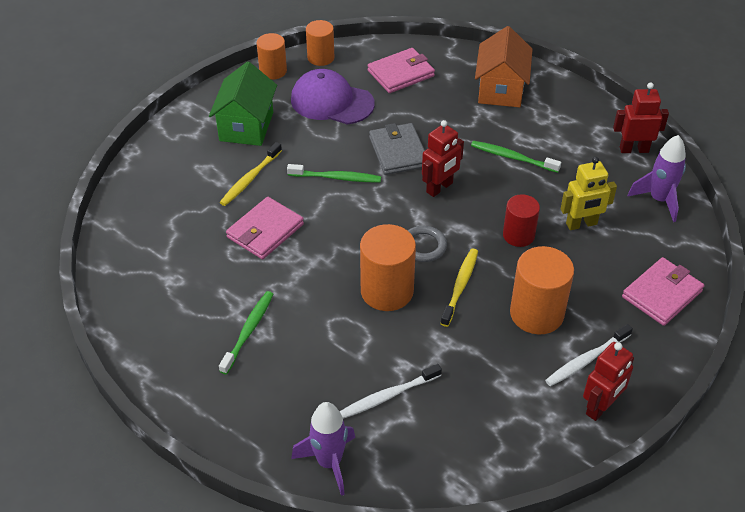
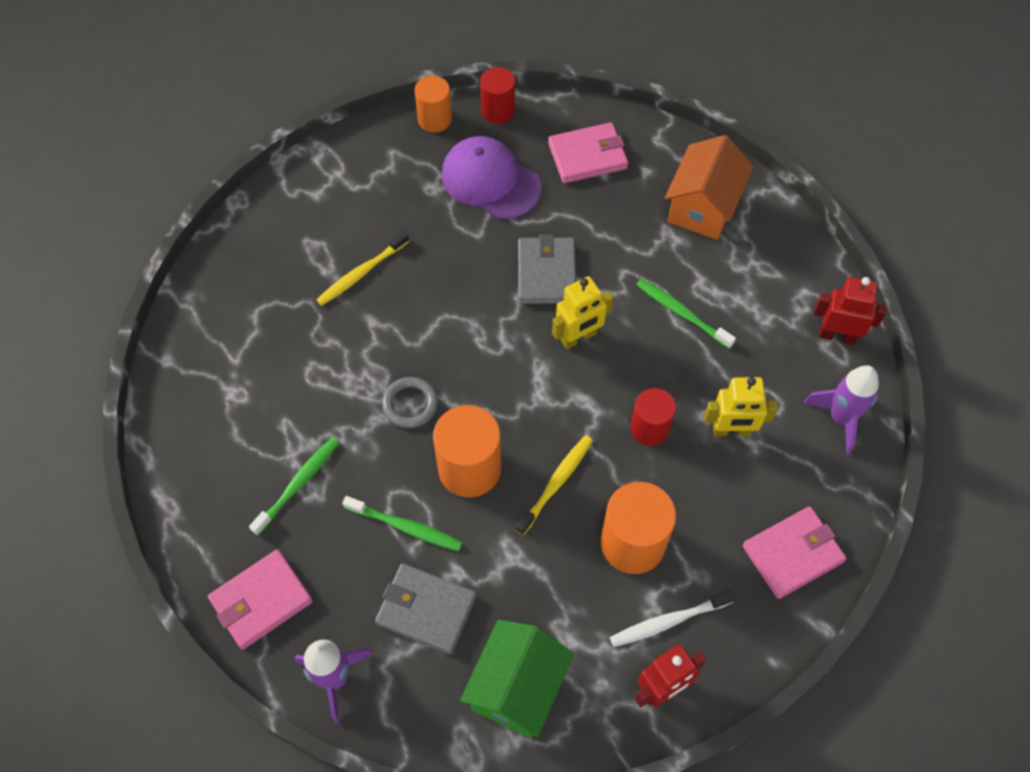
camera: 15 degrees right, 15 degrees up
(246, 126) = (379, 195): green house -> green house (517, 688)
(265, 231) = (357, 351): pink wallet -> pink wallet (261, 600)
(320, 57) = (498, 111): orange cylinder -> red cylinder
(336, 178) = (461, 294): green toothbrush -> green toothbrush (405, 527)
(388, 396) = (426, 610): white toothbrush -> grey wallet
(423, 246) = (532, 416): grey ring -> grey ring (410, 404)
(440, 188) = (578, 337): red robot -> yellow robot

